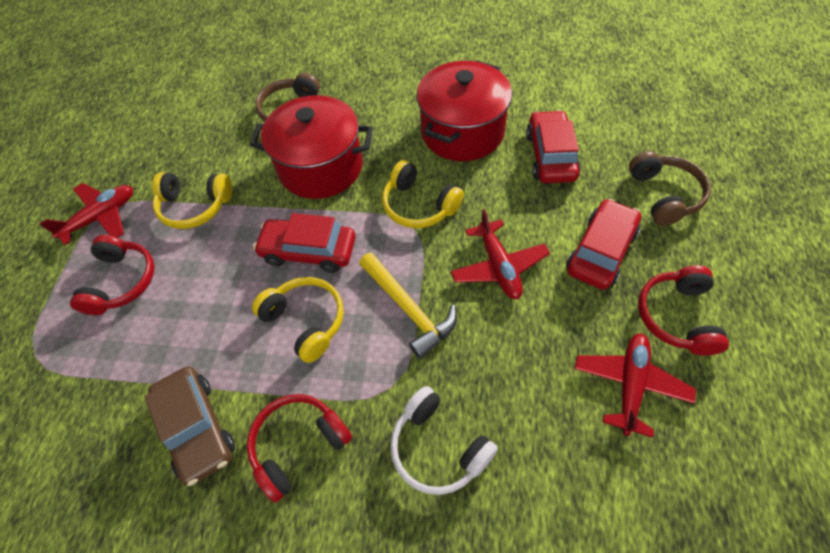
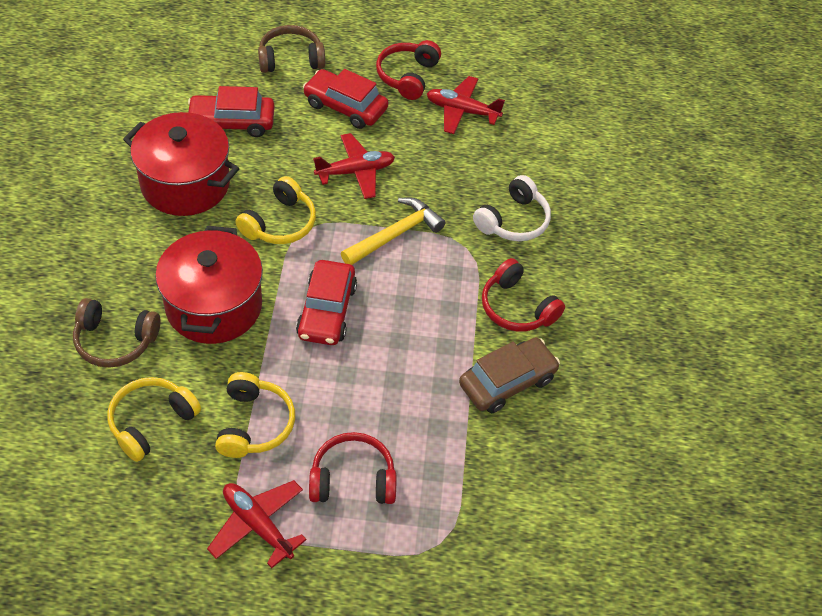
camera: 100 degrees left, 5 degrees down
(305, 321) = (405, 309): yellow headphones -> yellow headphones (151, 422)
(677, 316) = (407, 76): red headphones -> red headphones turned 105 degrees clockwise

